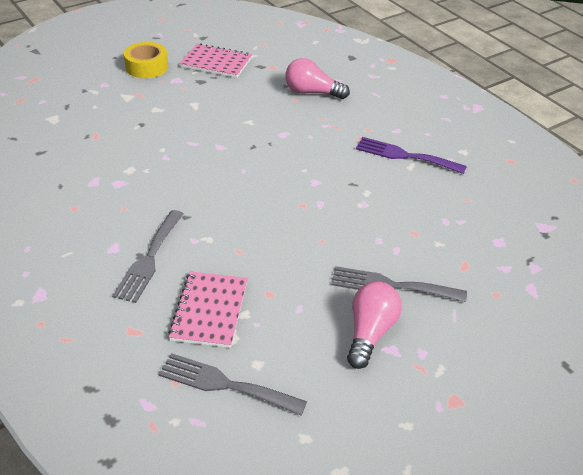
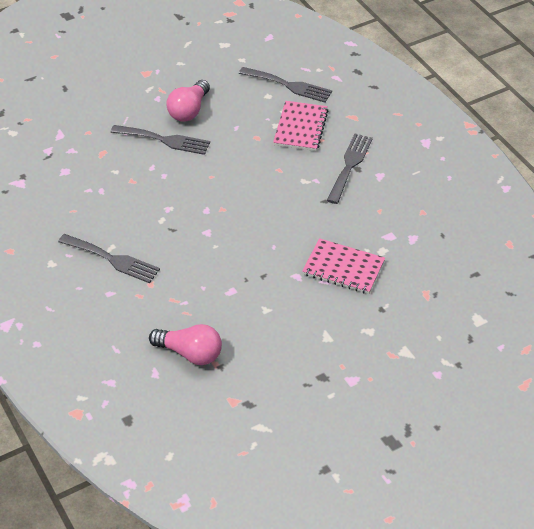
camera: 175 degrees left, 5 degrees up
(147, 67) = (392, 405): yellow tape -> none
(216, 63) = (304, 411): pink notebook -> pink notebook (343, 268)
(405, 156) = (112, 259): purple fork -> grey fork

